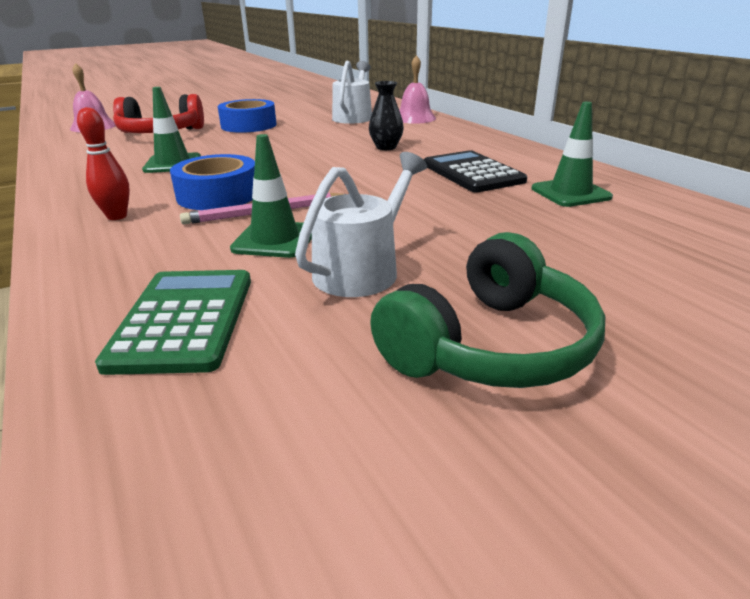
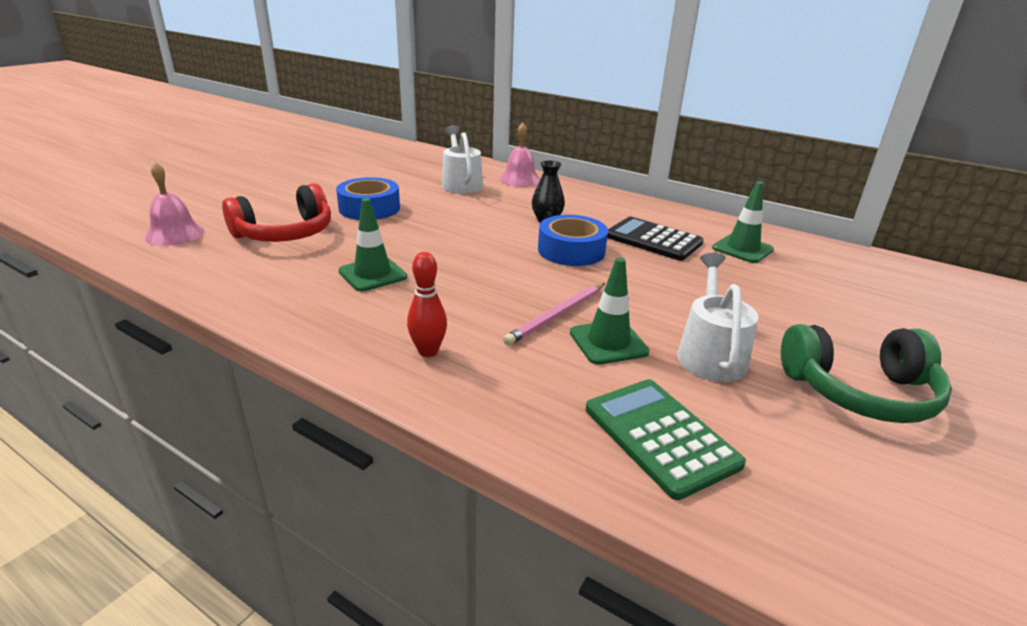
camera: 30 degrees left, 0 degrees up
(218, 195) = (484, 305): blue tape -> blue tape (571, 250)
(490, 345) = (859, 391): green headphones -> green headphones turned 75 degrees clockwise

